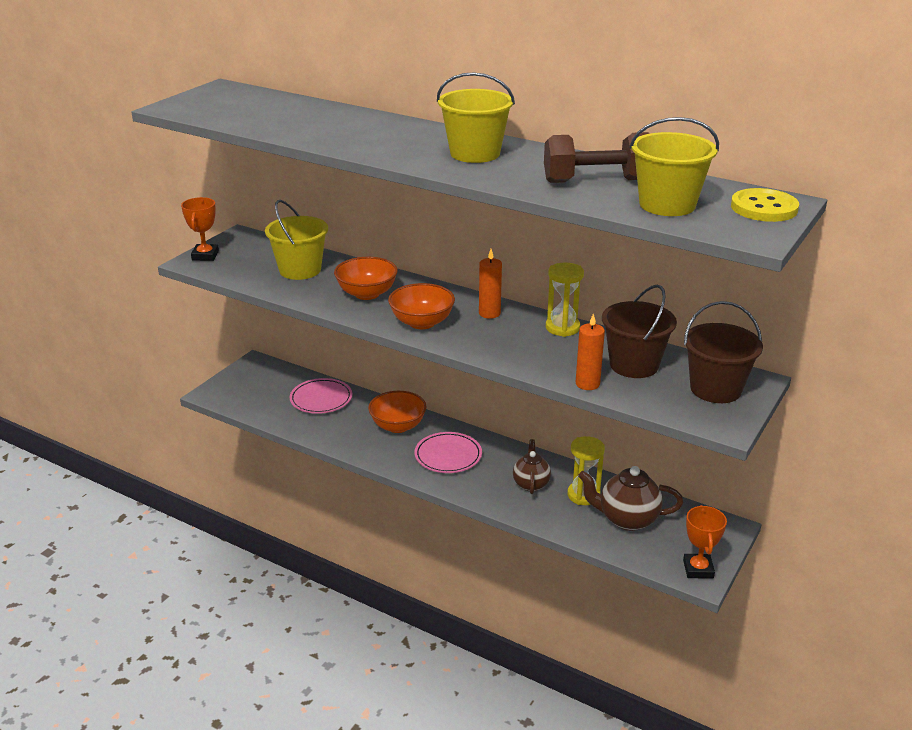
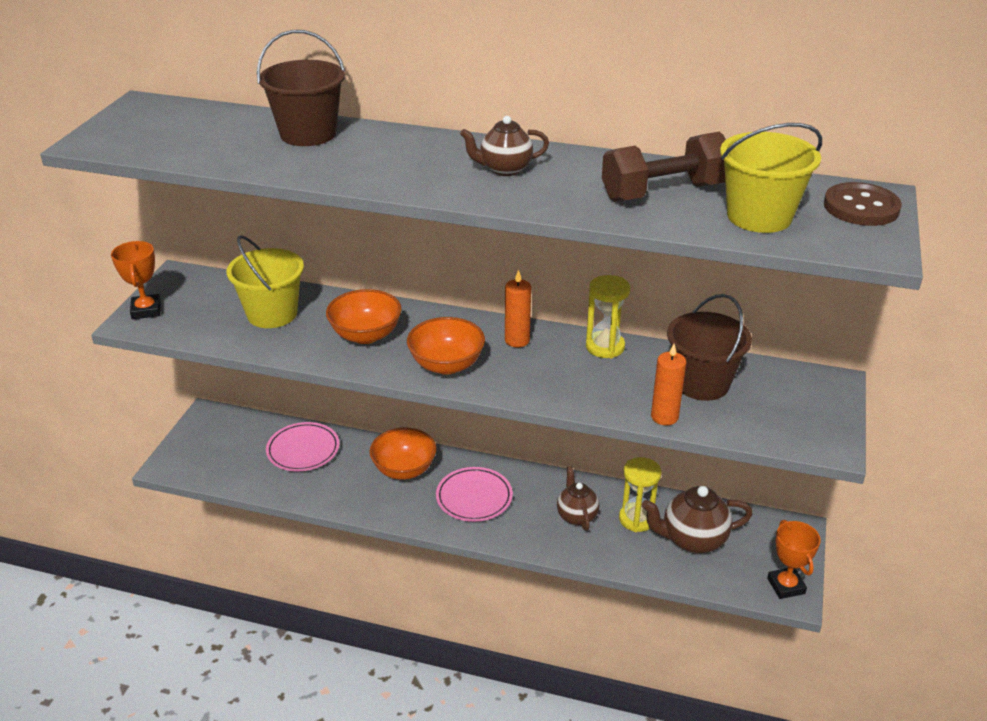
camera: 15 degrees left, 5 degrees up
(475, 153) = (504, 169): yellow bucket -> brown teapot
(715, 389) = (799, 400): brown bucket -> brown bucket (308, 134)
(764, 208) = (861, 207): yellow button -> brown button

